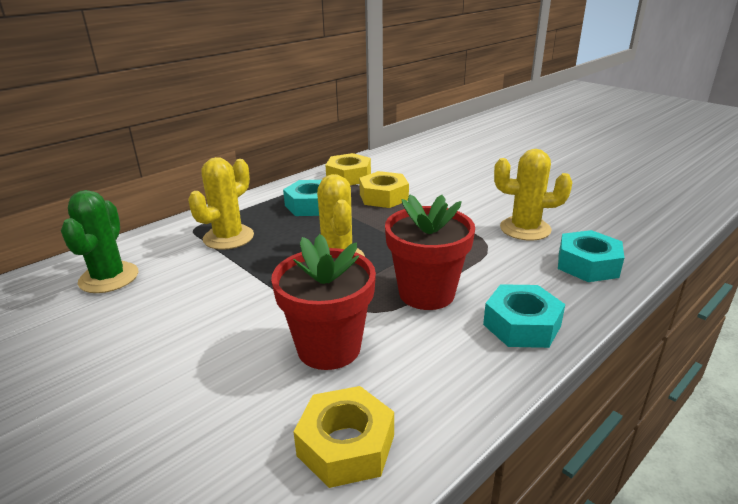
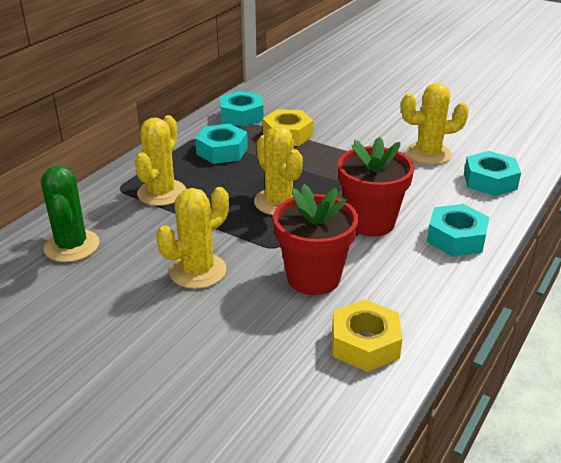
camera: 15 degrees left, 5 degrees up
(209, 321) = (198, 271): none -> yellow cactus
(349, 176) = (242, 116): yellow nut -> turquoise nut

